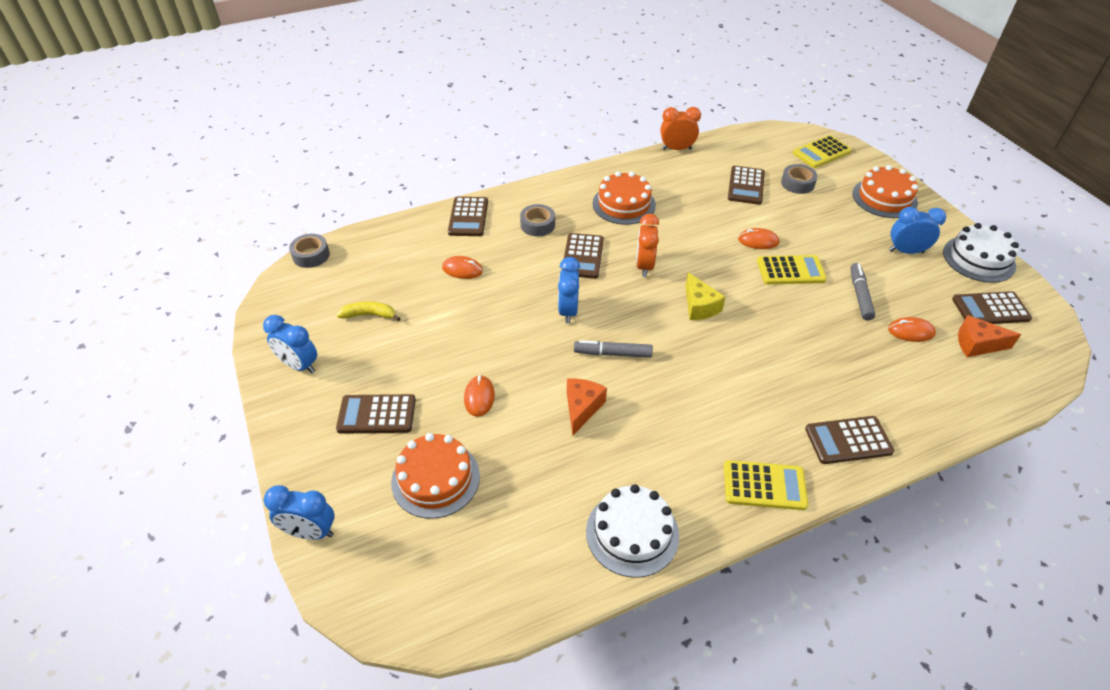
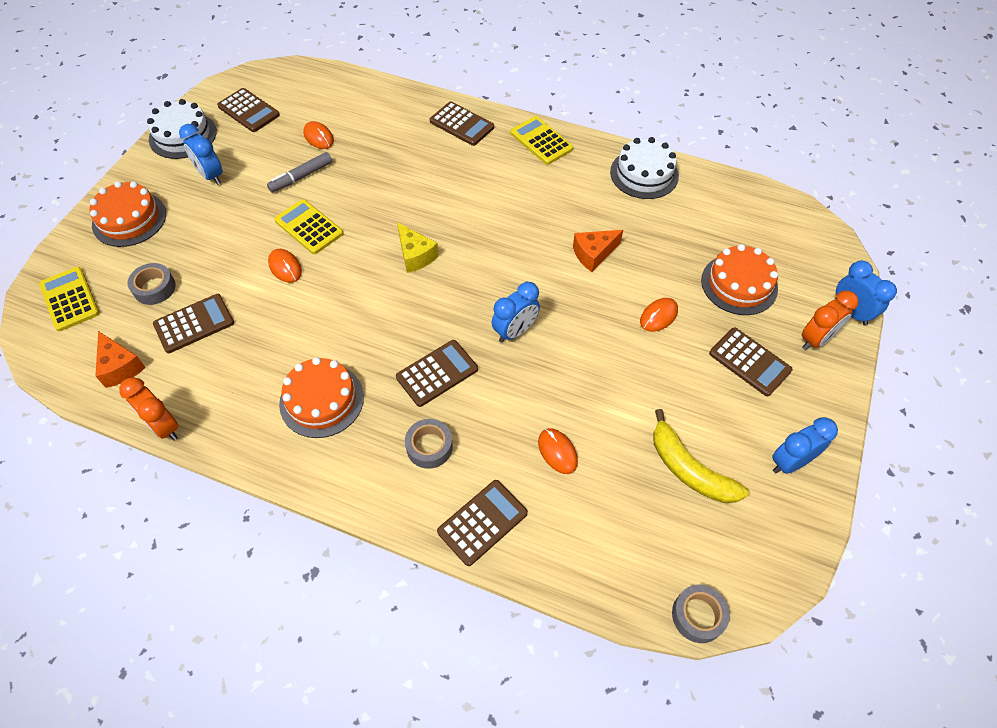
camera: 135 degrees left, 10 degrees up
(299, 365) = (790, 462): blue clock -> blue clock turned 105 degrees counterclockwise
(369, 315) = (689, 469): yellow banana -> yellow banana, size x1.59
(612, 353) = (525, 272): grey marker -> none
(644, 266) = (402, 320): orange clock -> orange clock (816, 339)
(699, 306) = (415, 255): yellow cheese -> yellow cheese turned 120 degrees clockwise
(821, 152) = (69, 299): yellow calculator -> yellow calculator turned 135 degrees counterclockwise
(977, 344) = (299, 105): orange cheese -> orange cheese (120, 367)

